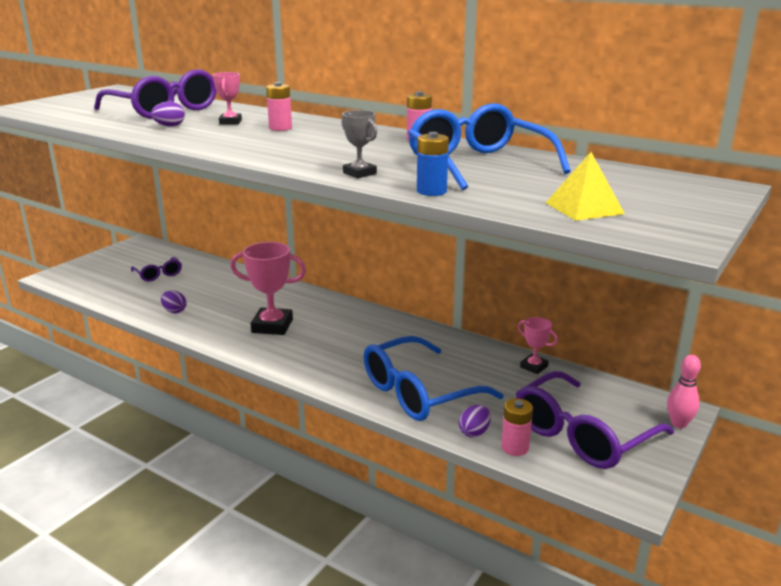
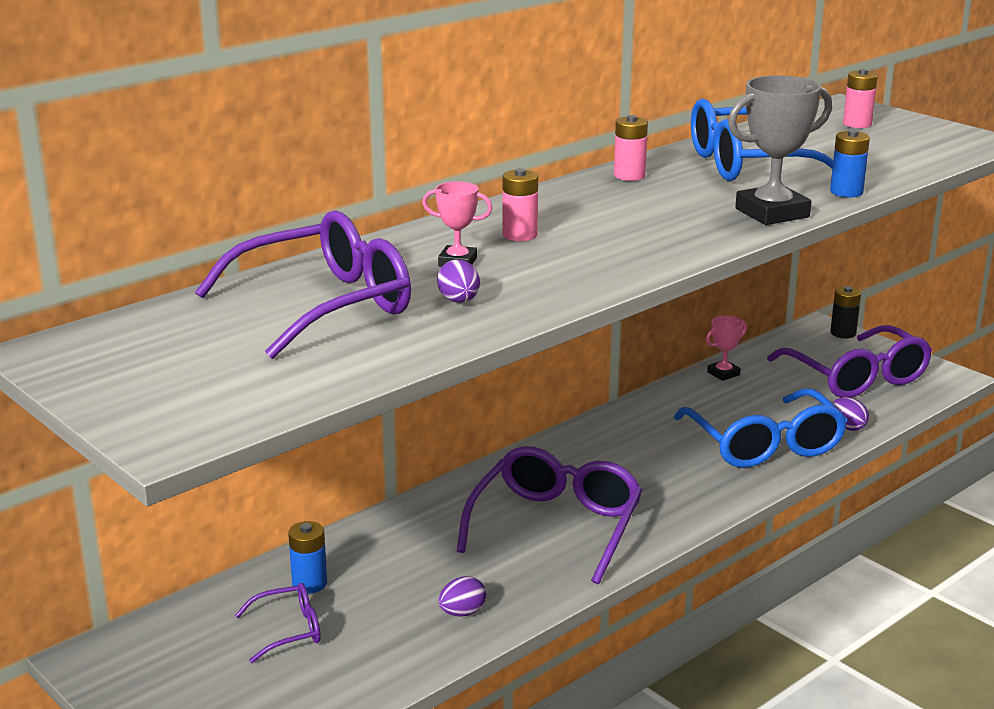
camera: 75 degrees left, 0 degrees up
(200, 272) = (309, 583): none -> blue battery
(272, 326) = (556, 525): pink trophy -> purple glasses
(359, 173) = (772, 213): grey trophy -> grey trophy, size x1.83
(515, 447) = (876, 412): pink battery -> pink battery (857, 124)
(584, 208) = (903, 151): yellow pyramid -> none
(678, 424) = (843, 333): pink bowling pin -> black battery

